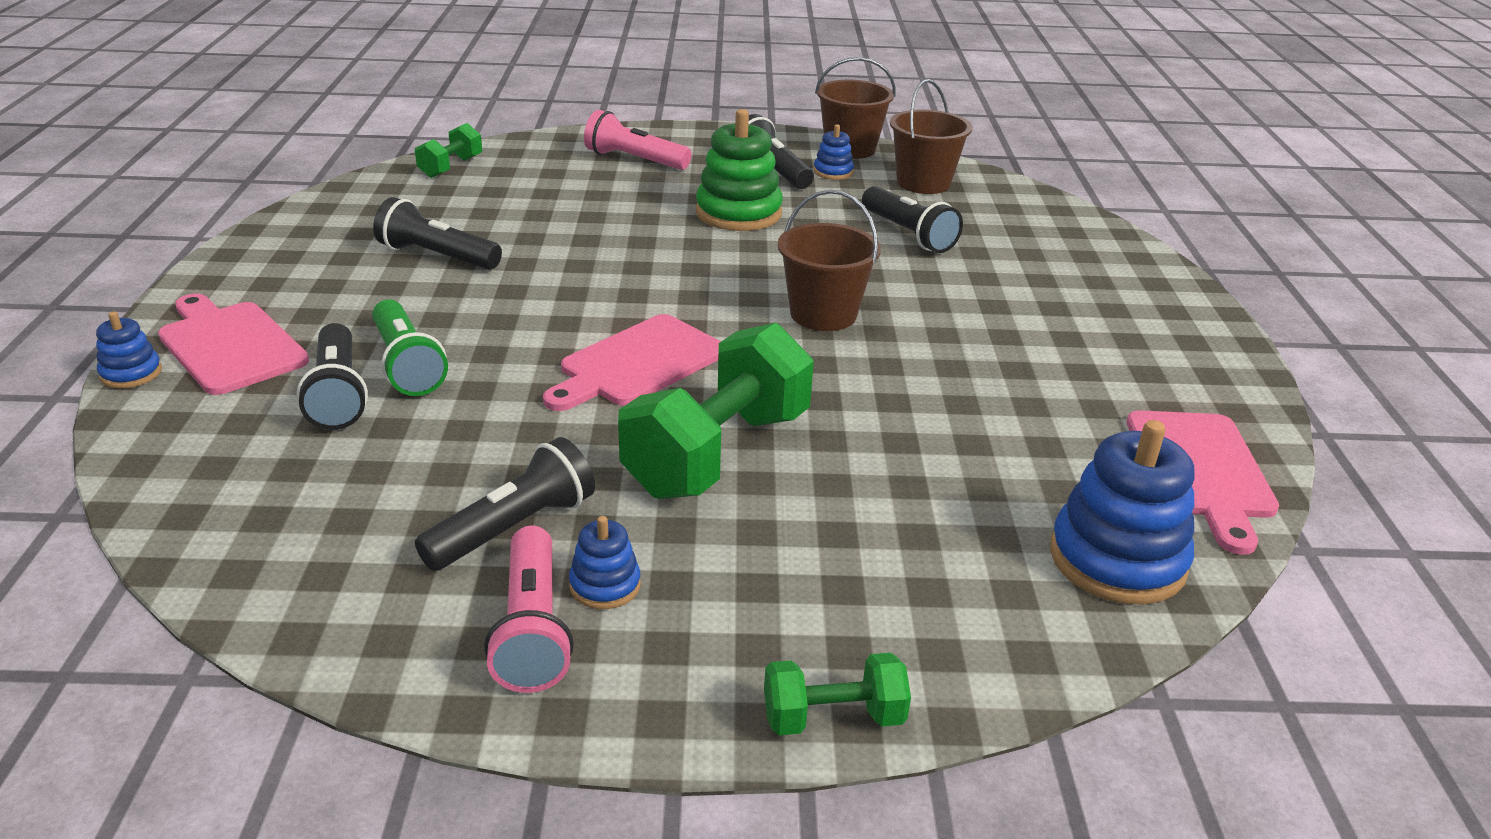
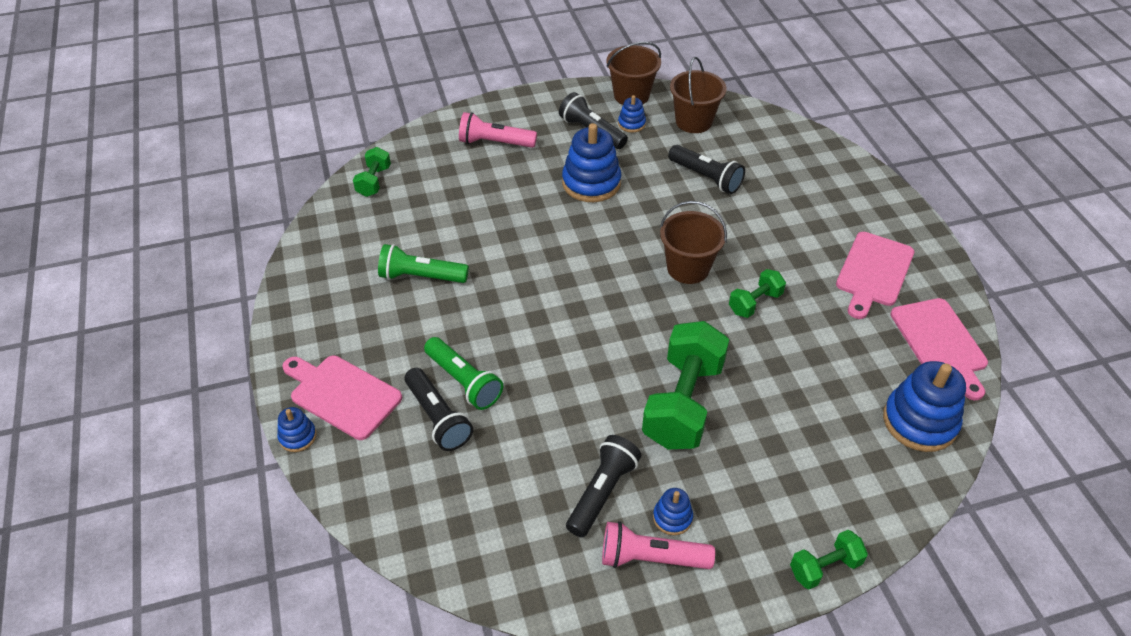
camera: 15 degrees left, 15 degrees up
(437, 256) = (421, 277): black flashlight -> green flashlight
(532, 629) = (651, 558): pink flashlight -> pink flashlight turned 120 degrees clockwise
(637, 364) = (600, 342): pink cutting board -> pink cutting board (873, 272)
(738, 213) = (591, 183): green stacking toy -> blue stacking toy
(905, 367) = (755, 303): none -> green dumbbell

